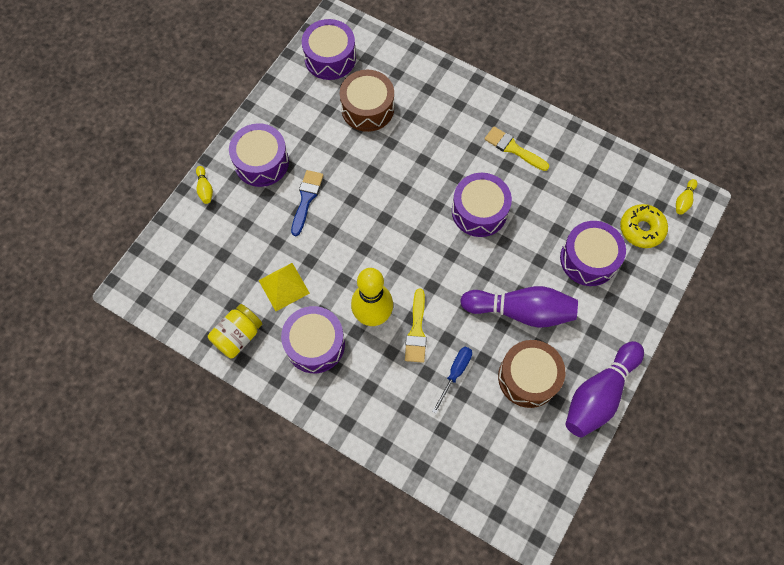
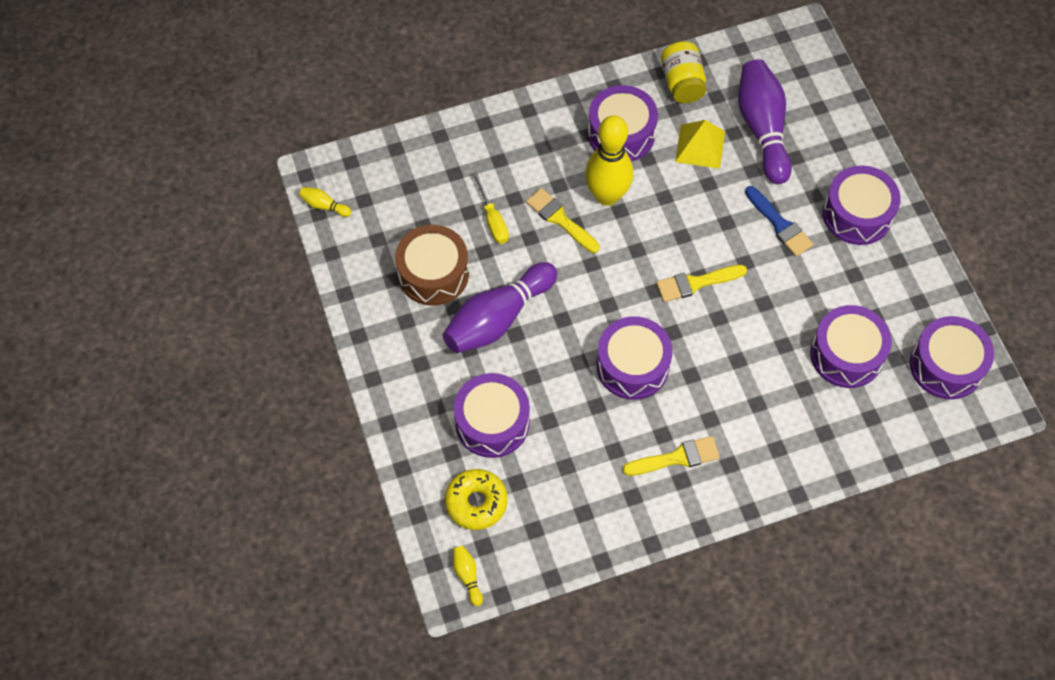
camera: 130 degrees right, 5 degrees down
(205, 189) = (865, 149): yellow bowling pin -> yellow bowling pin (324, 205)
(367, 108) = (846, 354): brown drum -> purple drum
(391, 216) = (696, 283): none -> yellow brush
(455, 373) = (492, 219): blue screwdriver -> yellow screwdriver
(599, 394) = (364, 318): purple bowling pin -> purple bowling pin (762, 128)

